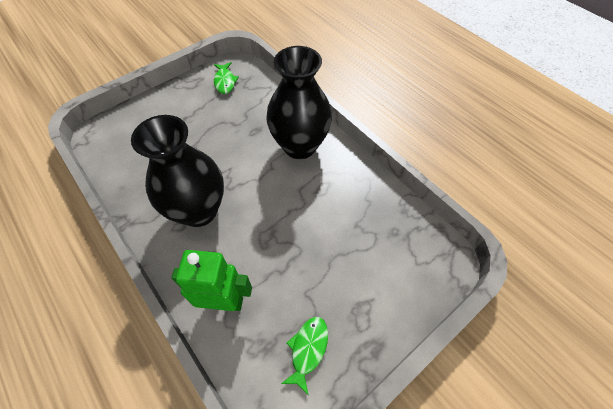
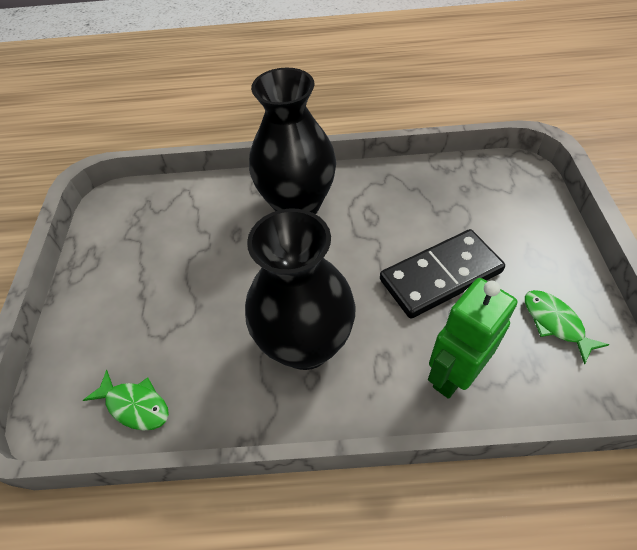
camera: 50 degrees left, 5 degrees down
(225, 82) = (127, 226): green fish -> green fish (135, 405)
(299, 256) = (440, 276): none -> black domino

